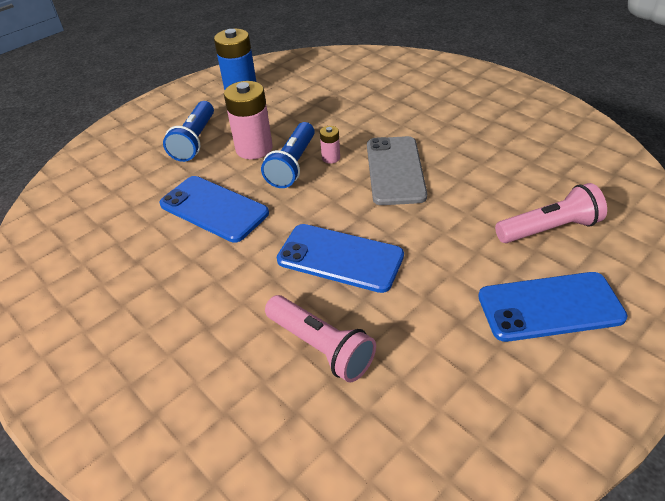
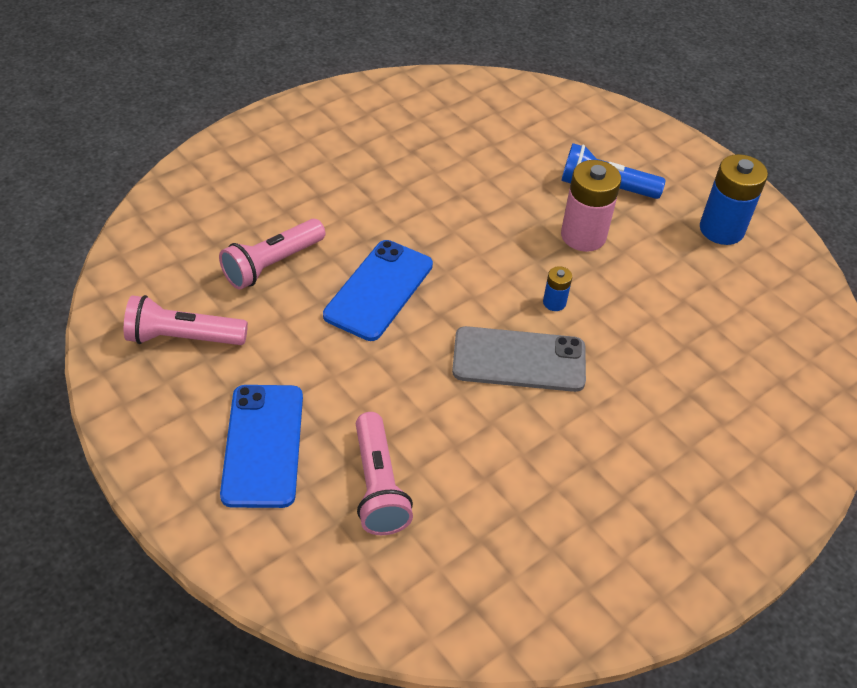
camera: 90 degrees right, 5 degrees up
(214, 209) = (477, 201): blue phone -> none
(292, 165) = (544, 267): blue flashlight -> none
(331, 158) = (554, 302): pink battery -> blue battery
(448, 406) = (183, 337): none -> pink flashlight

